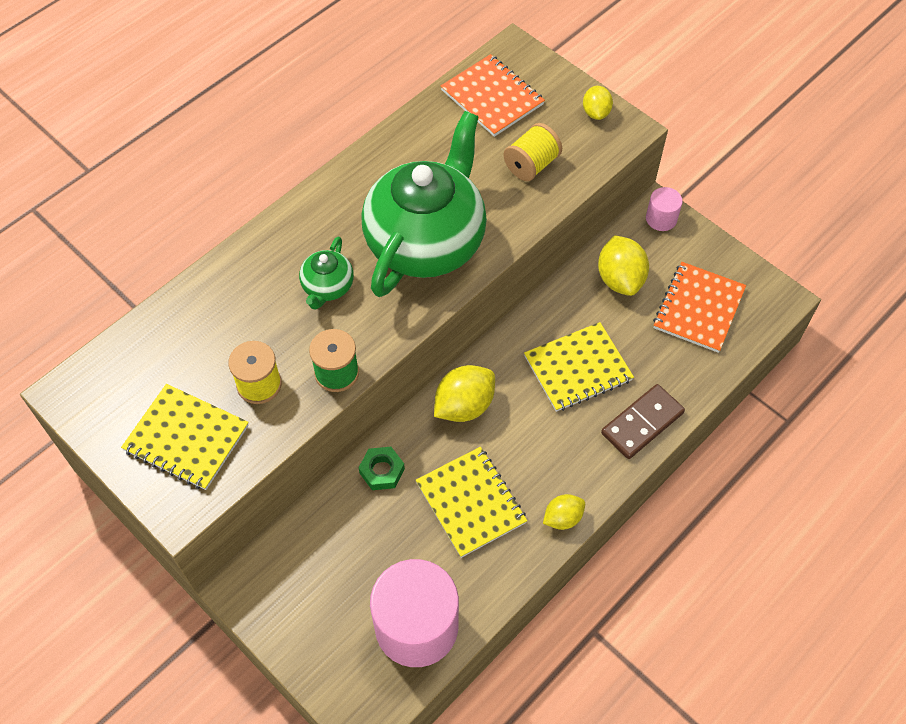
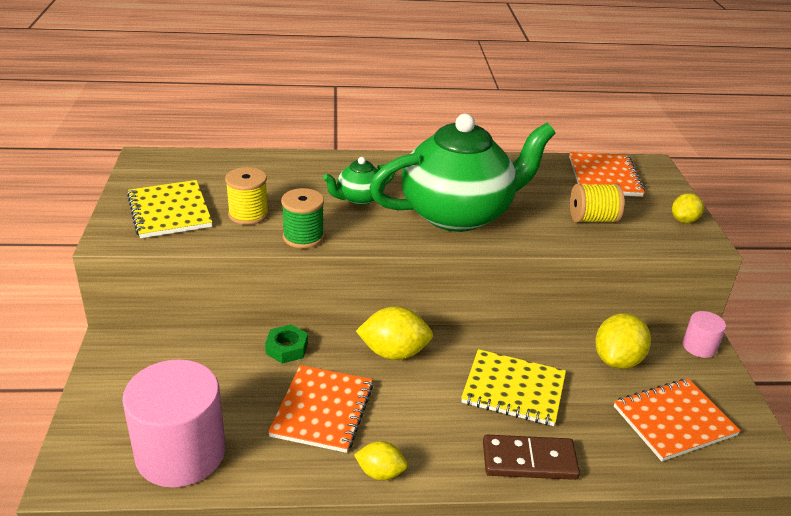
camera: 40 degrees right, 25 degrees down
(471, 502) = (322, 410): yellow notebook -> orange notebook

